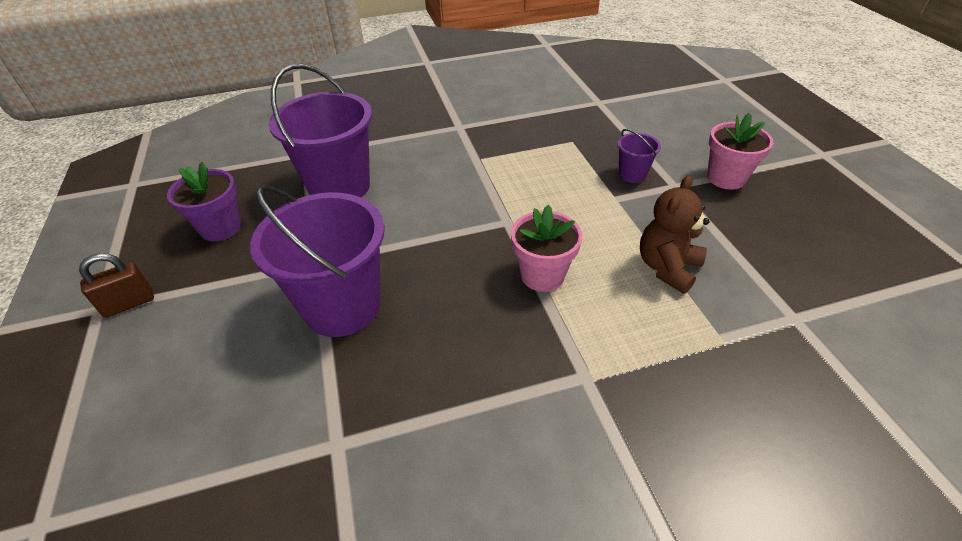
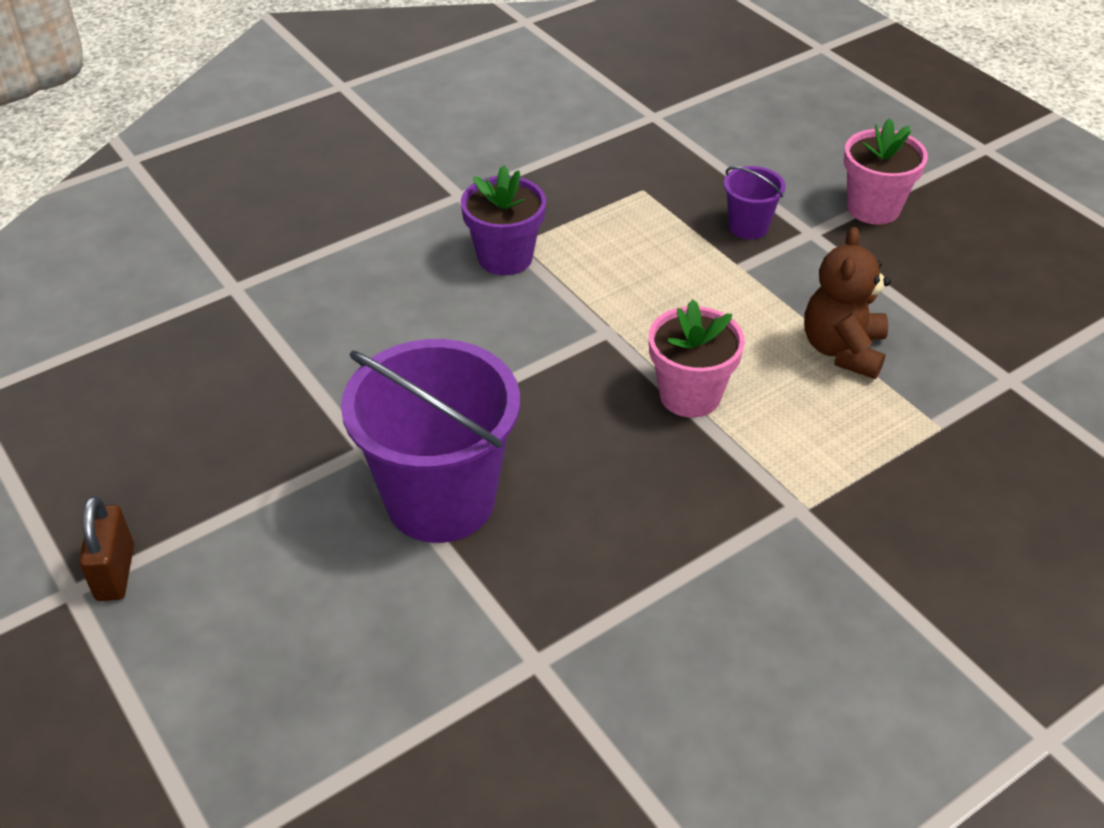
camera: 20 degrees left, 0 degrees up
(129, 304) = (115, 573): brown padlock -> brown padlock turned 45 degrees counterclockwise
(221, 228) = (177, 432): purple flower pot -> purple flower pot (505, 258)
(339, 187) = (327, 330): purple bucket -> none

